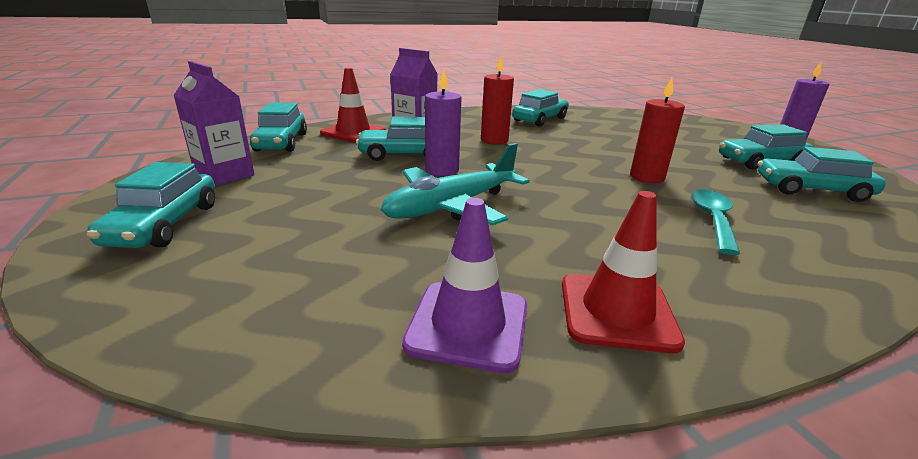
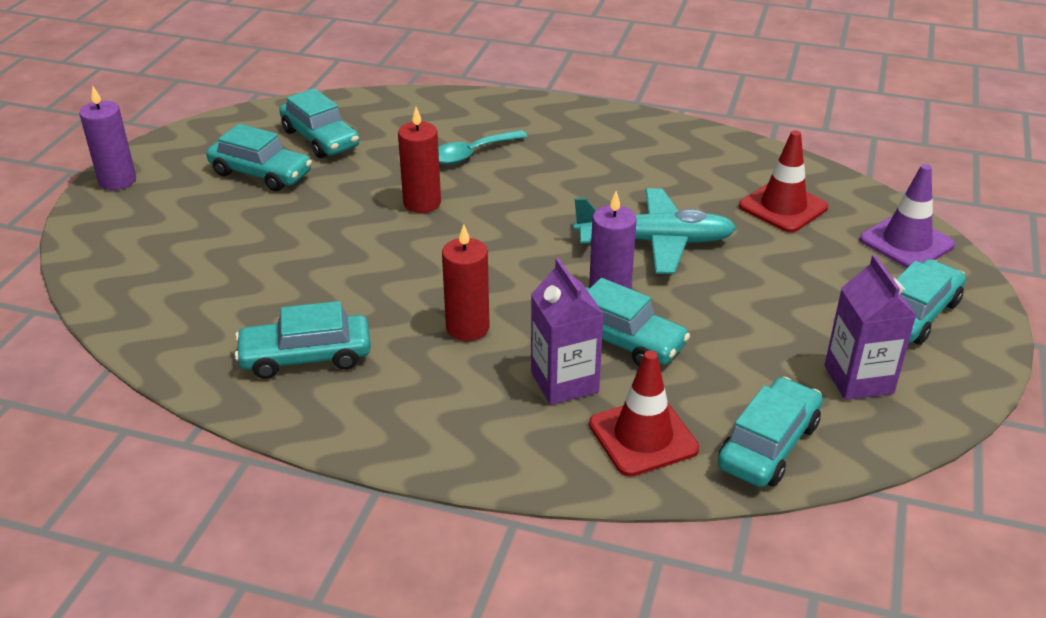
camera: 140 degrees left, 10 degrees up
(468, 325) = (734, 165): purple traffic cone -> purple traffic cone (906, 242)
(617, 312) = (648, 142): red traffic cone -> red traffic cone (783, 207)

